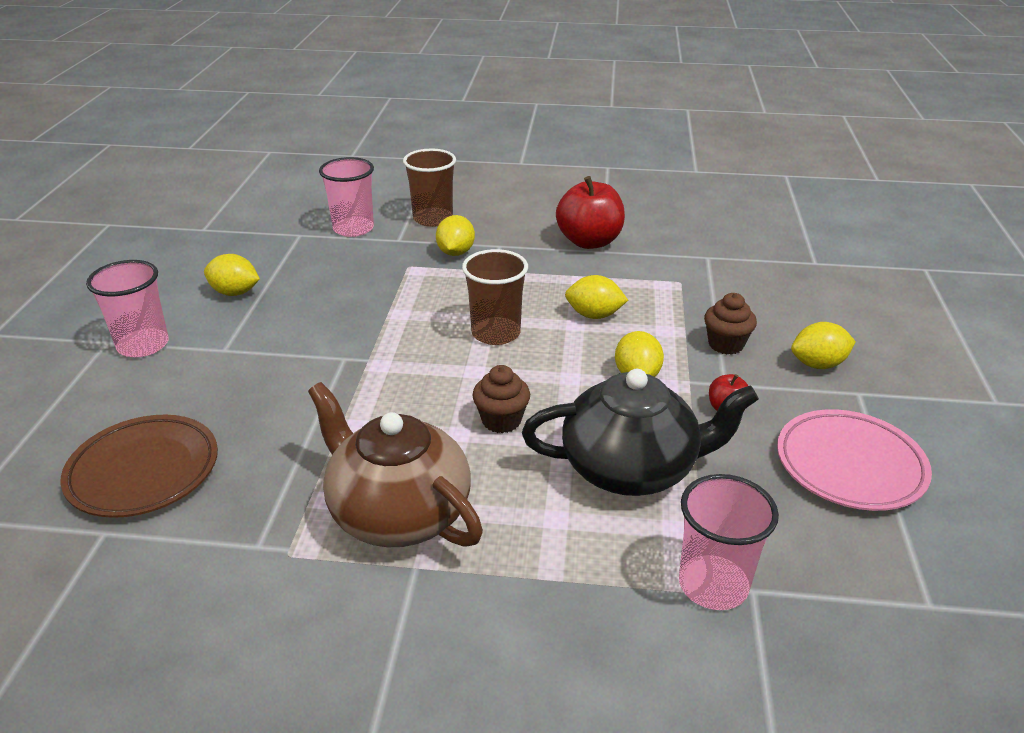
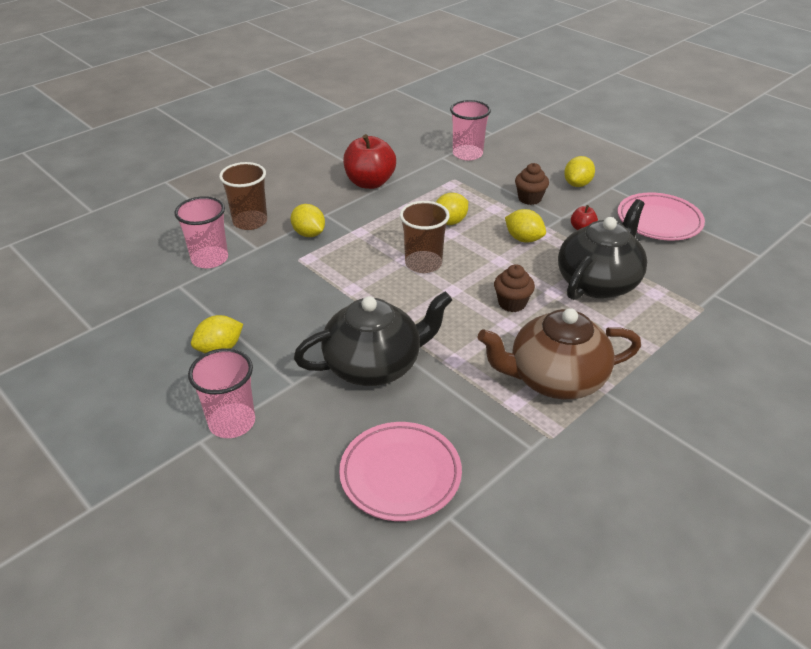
camera: 50 degrees left, 5 degrees up
(144, 471) = (400, 475): brown plate -> pink plate
(295, 380) = (374, 365): none -> black teapot
(713, 585) = (701, 303): pink cup -> pink cup (467, 154)

